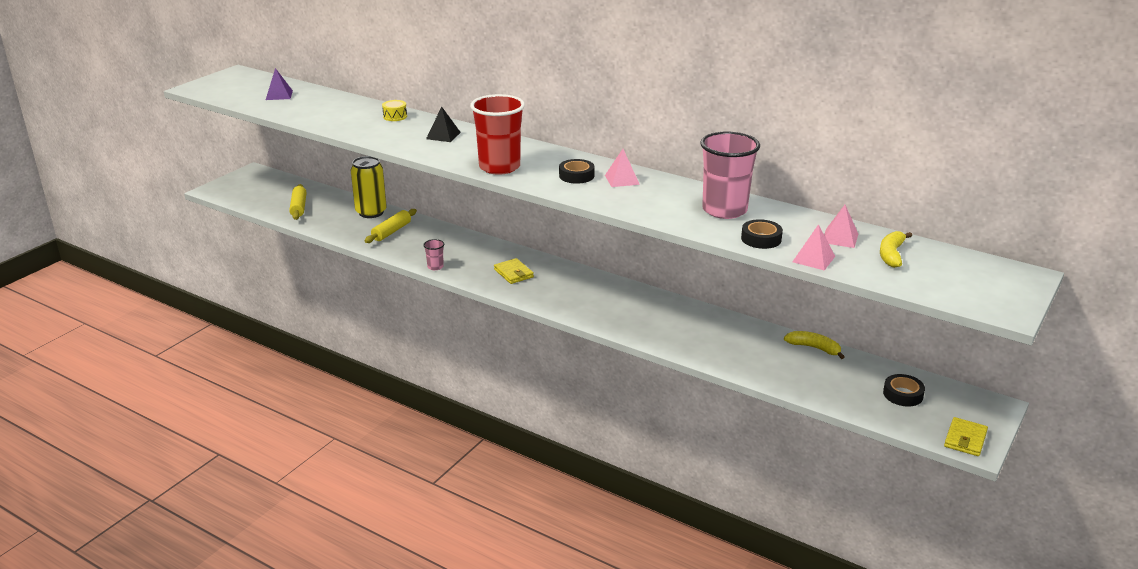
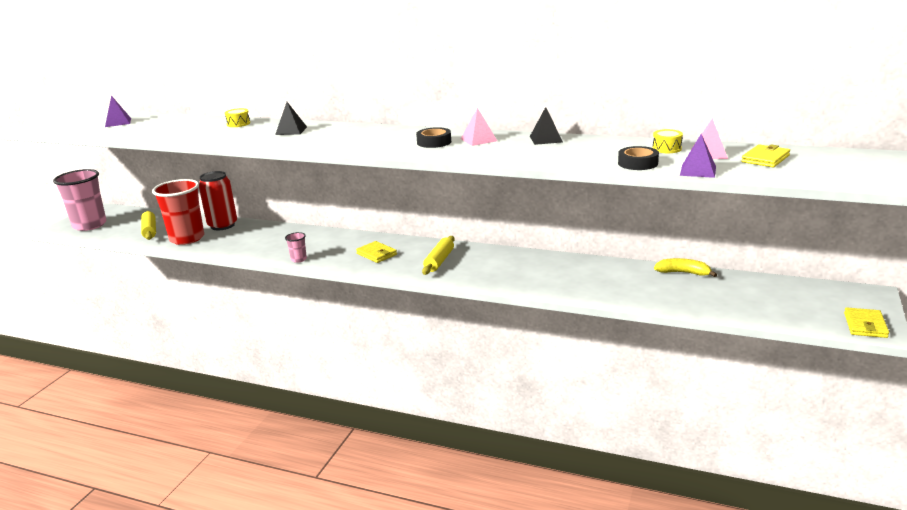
camera: 10 degrees left, 5 degrees down
(371, 212) = (222, 225): yellow can -> red can
(391, 231) = (247, 237): yellow rolling pin -> yellow rolling pin (439, 261)
(499, 167) = (356, 145): red cup -> red cup (187, 238)
(689, 190) = (546, 139): none -> black pyramid
(724, 210) = (588, 148): pink cup -> pink cup (89, 225)
(802, 224) = (667, 149): none -> yellow drum
(813, 259) = (698, 171): pink pyramid -> purple pyramid
(891, 254) = (765, 159): yellow banana -> yellow wallet
(903, 394) = (785, 297): black tape -> none

